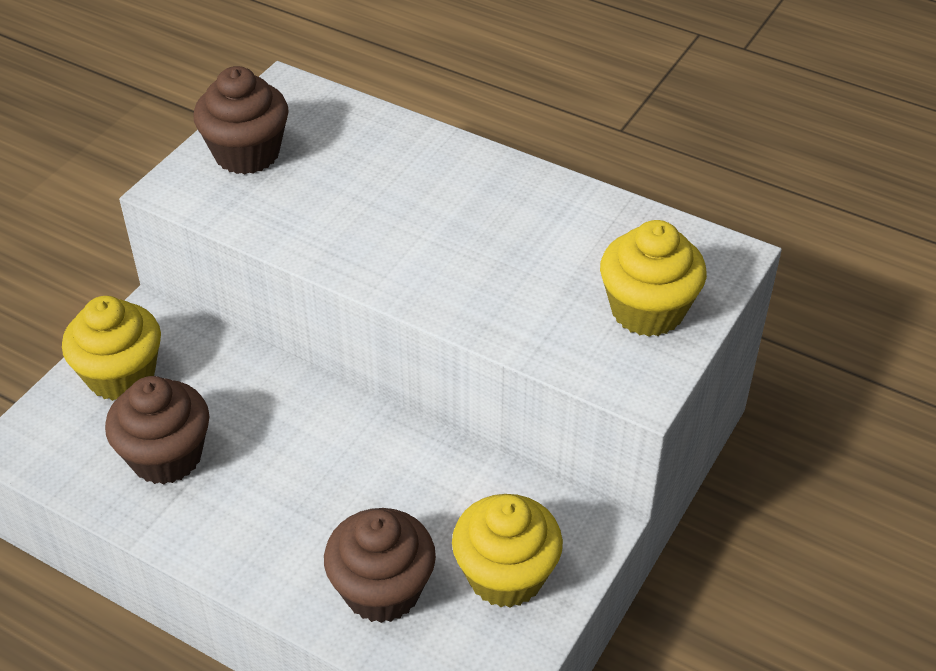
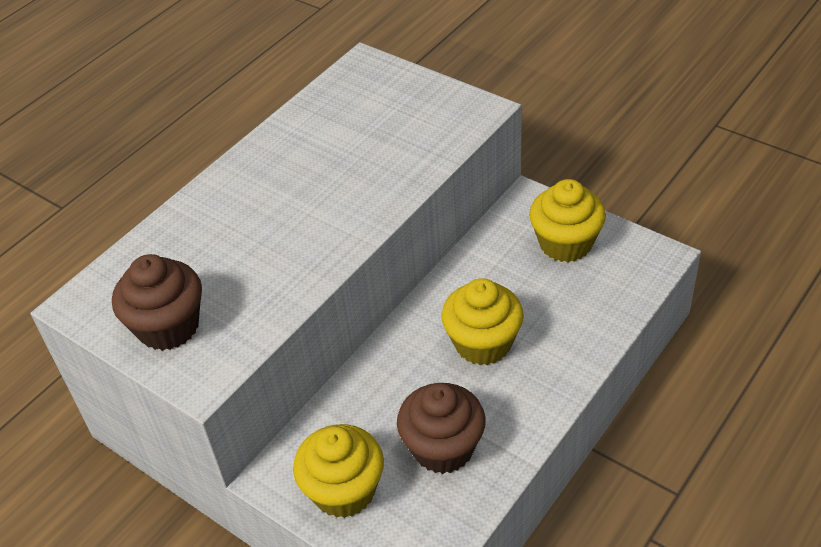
camera: 80 degrees left, 0 degrees up
(382, 590) = (577, 307): brown cupcake -> none
(647, 310) = (410, 102): yellow cupcake -> yellow cupcake (483, 343)

